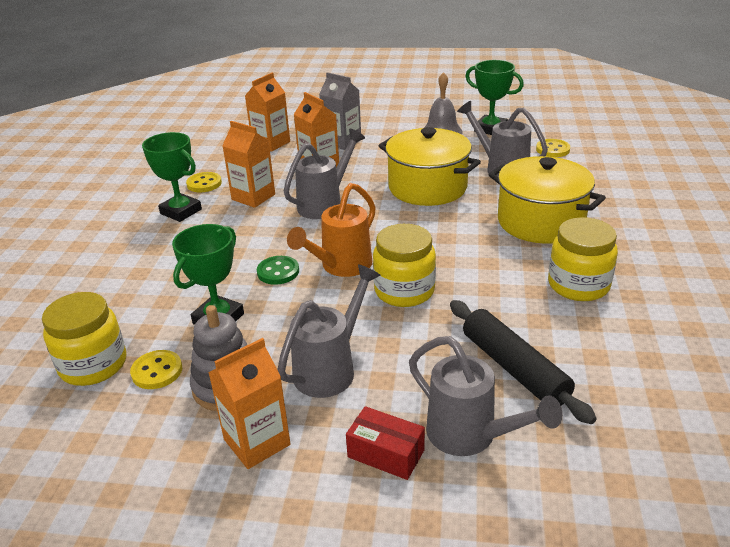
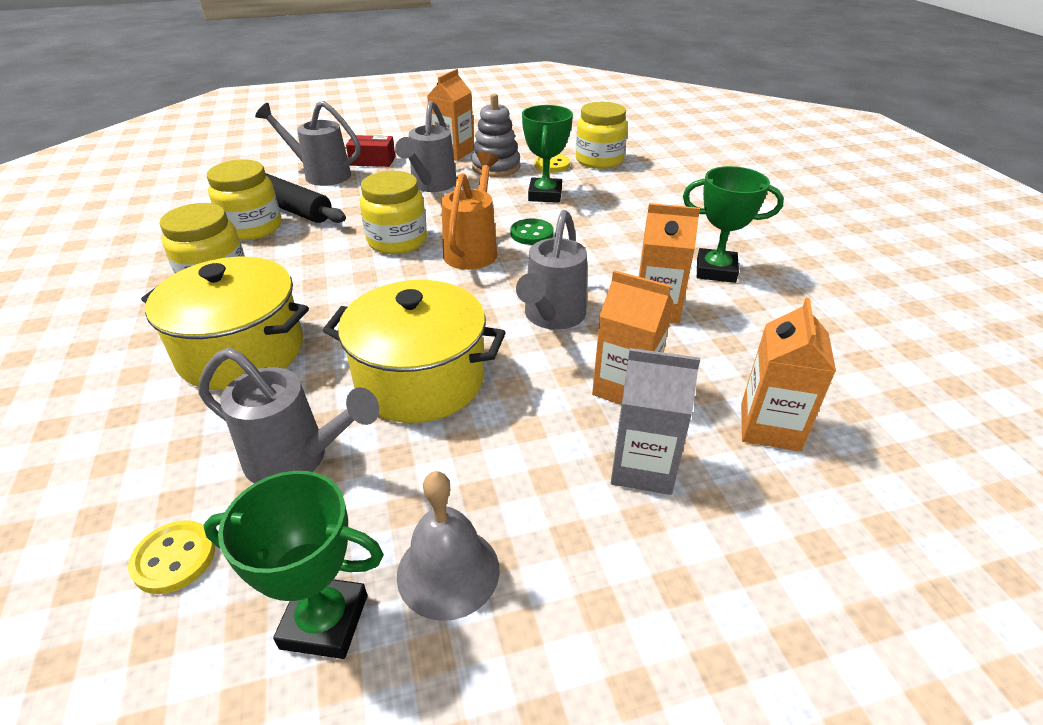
camera: 155 degrees right, 5 degrees up
(204, 184) = (749, 314): yellow button -> none
(555, 344) = (252, 228): none -> yellow jar

